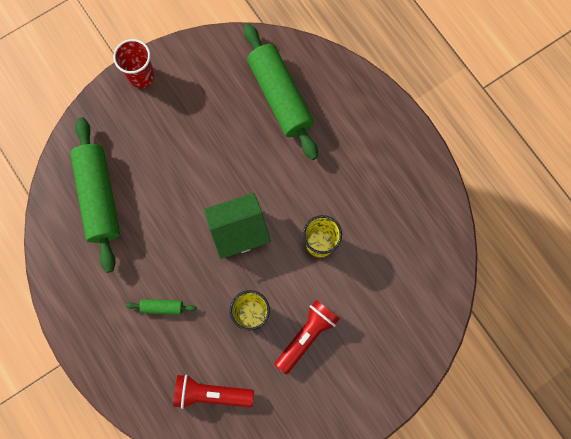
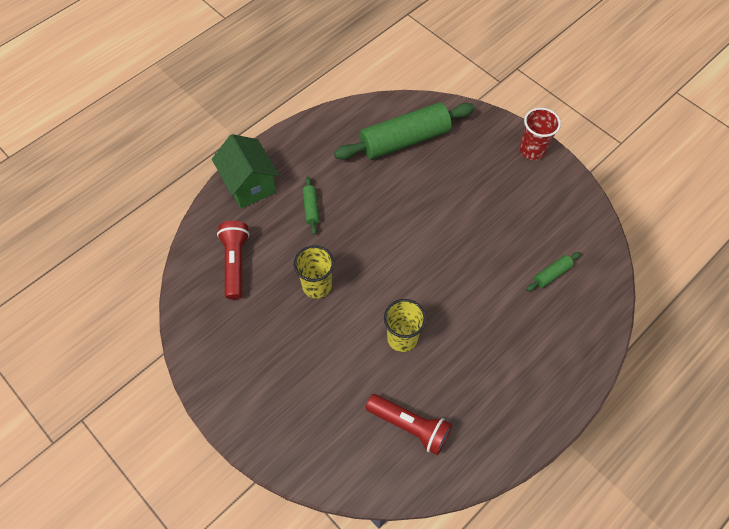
camera: 80 degrees right, 15 degrees down
(239, 232) = (398, 260): green house -> green house (249, 184)
(280, 96) = (552, 274): green rolling pin -> green rolling pin, size x0.42
(306, 336) = (303, 340): red flashlight -> red flashlight (410, 426)

